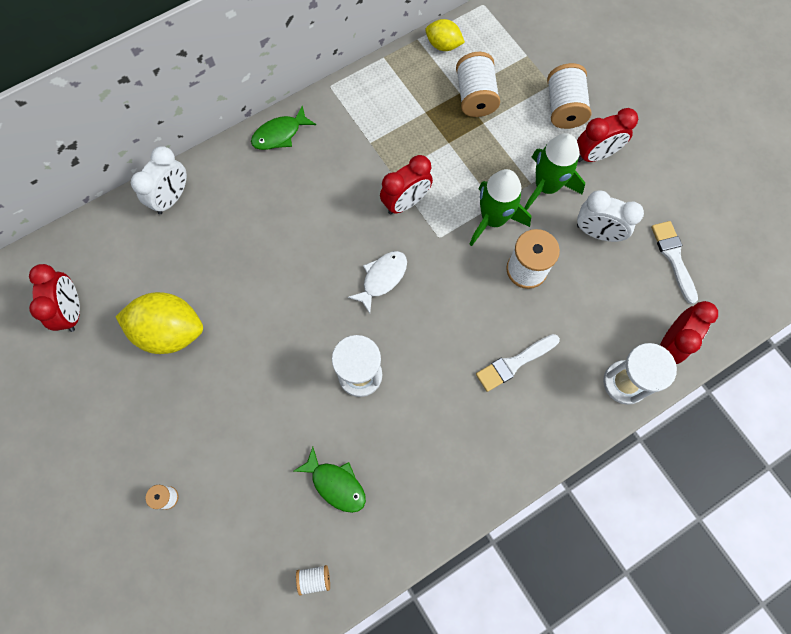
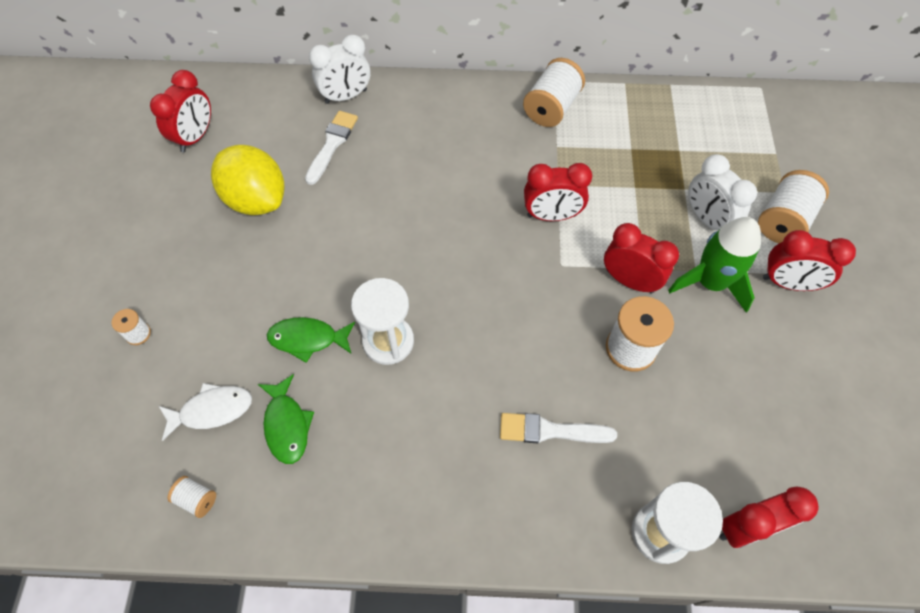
camera: 35 degrees right, 10 degrees down
(280, 134) = (478, 96): green fish -> green fish (308, 339)
(382, 278) = (477, 268): white fish -> white fish (212, 410)
(443, 45) = (692, 102): yellow lemon -> none
(475, 96) = (693, 162): white spool -> white spool (551, 108)
(493, 219) = (630, 280): green rocket -> red clock
(597, 233) = (736, 359): white clock -> white clock (706, 219)
(673, 258) = (812, 439): white brush -> white brush (332, 144)

